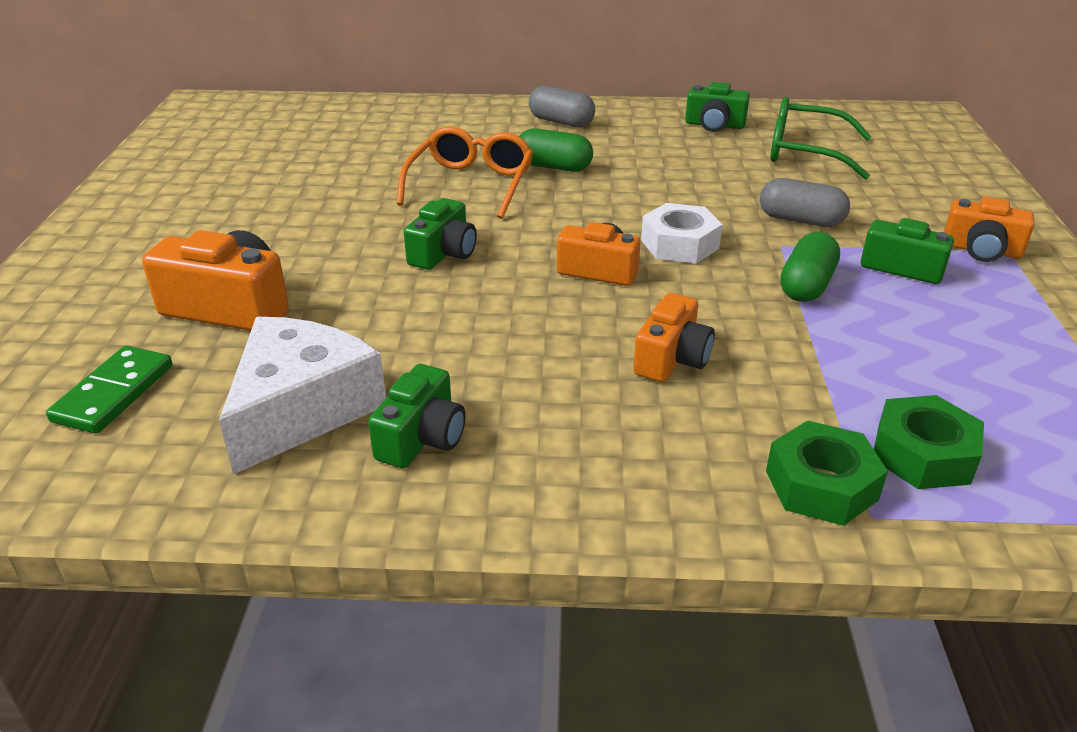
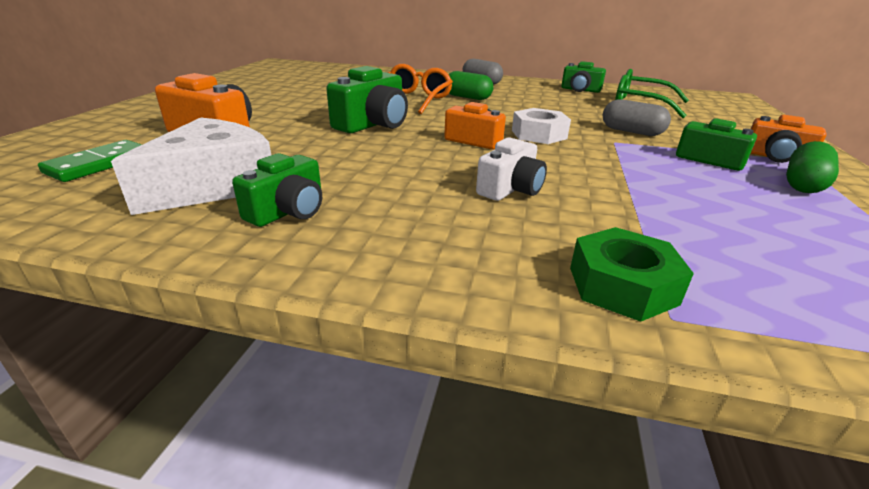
camera: 10 degrees right, 5 degrees down
(443, 253) = (373, 124): green camera -> green camera, size x1.51
(672, 358) = (510, 189): orange camera -> white camera
(806, 285) = (630, 162): green capsule -> green capsule (803, 184)
(922, 454) = (727, 275): green nut -> none

